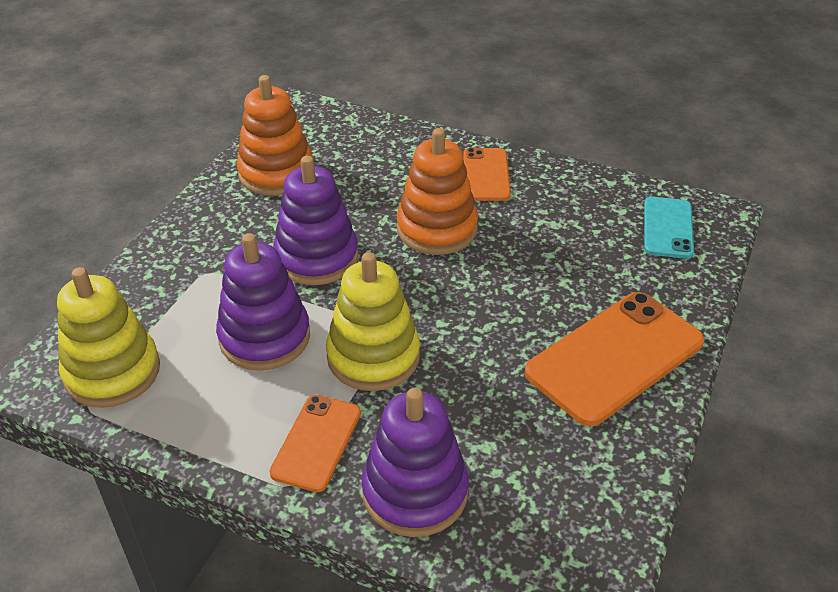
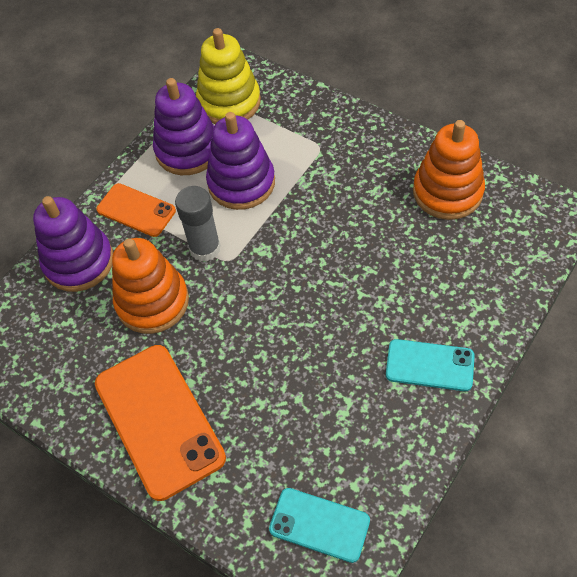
camera: 105 degrees right, 15 degrees up
(316, 257) = (325, 217): purple stacking toy -> purple stacking toy (188, 150)
(373, 356) = (205, 248): yellow stacking toy -> grey glue stick
(437, 229) = (349, 310): orange stacking toy -> orange stacking toy (152, 302)
(486, 175) = (429, 365): orange phone -> turquoise phone

